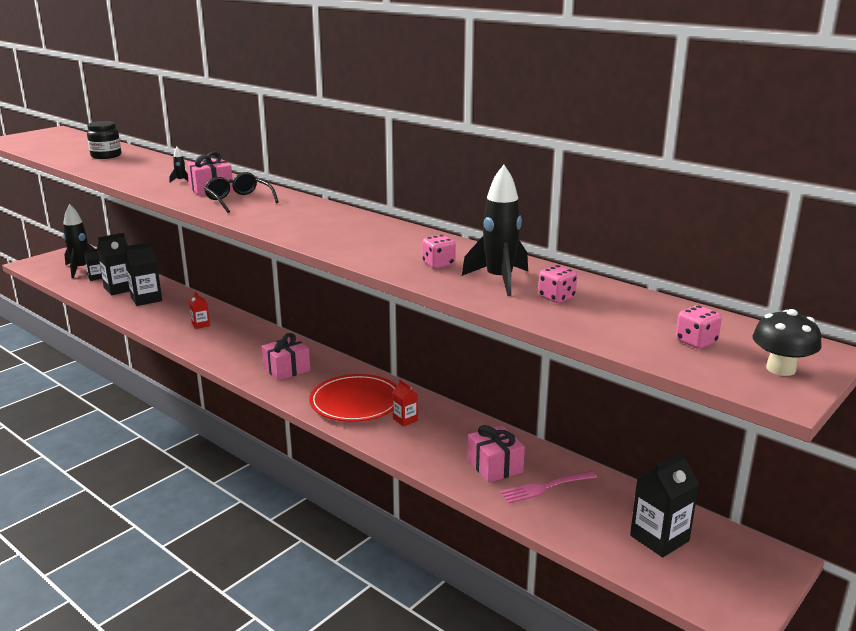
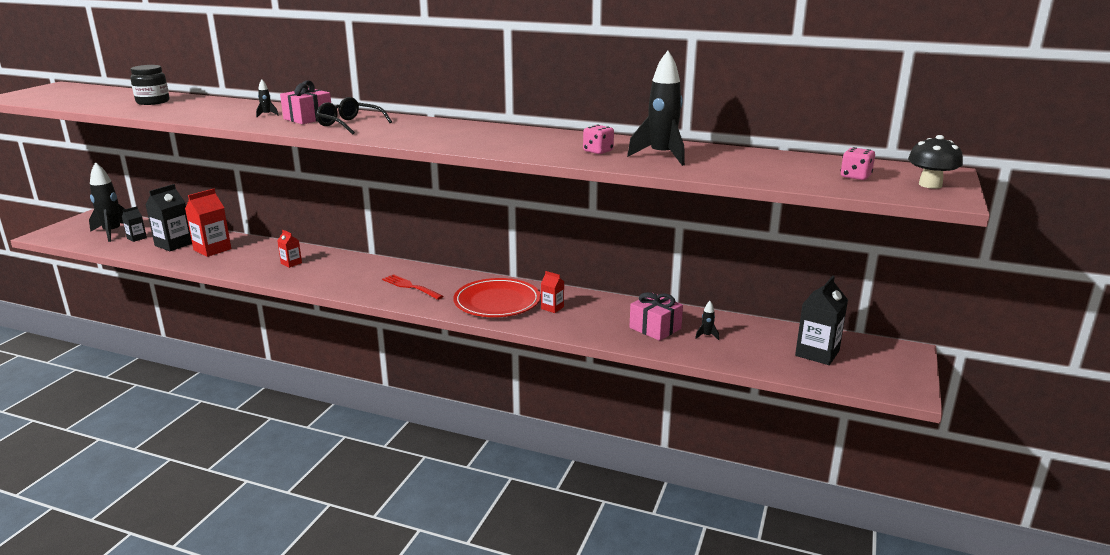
camera: 20 degrees left, 0 degrees up
(146, 299) = (212, 249): black carton -> red carton
(286, 369) = (410, 287): pink gift -> red fork
(545, 487) = (706, 336): pink fork -> black rocket
(556, 298) = (721, 162): pink dice -> none

